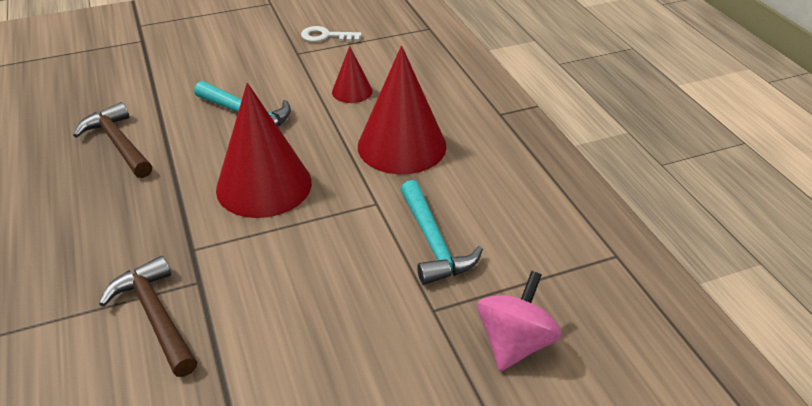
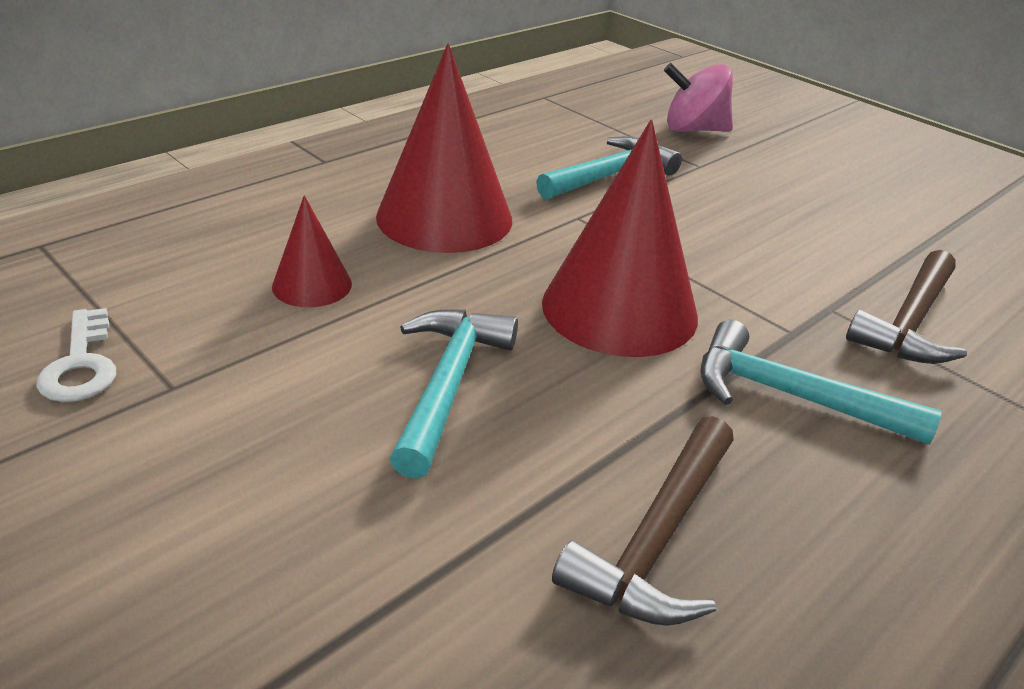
camera: 115 degrees left, 5 degrees down
(148, 220) = (791, 396): none -> turquoise hammer

